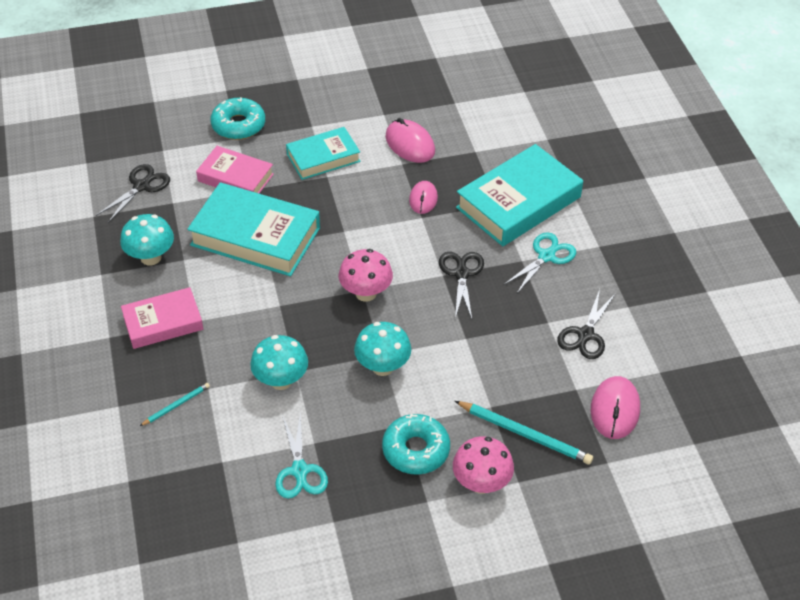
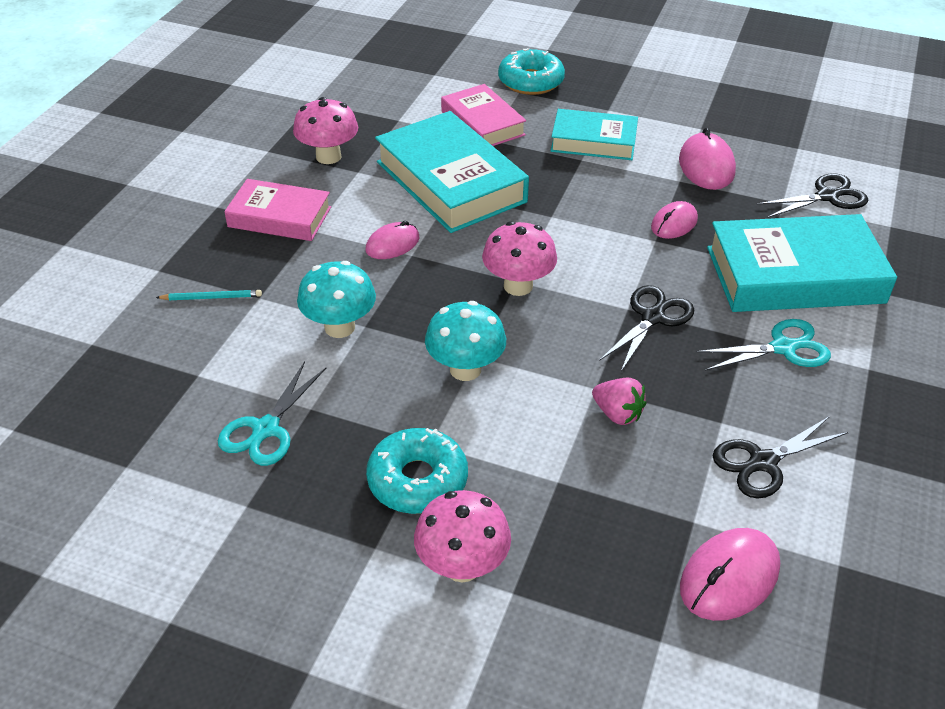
camera: 35 degrees right, 5 degrees down
(141, 186) = (383, 95): black scissors -> black scissors (827, 196)
(151, 257) = (328, 156): turquoise mushroom -> pink mushroom
(260, 304) = (392, 244): none -> pink mouse
(490, 348) = (617, 414): none -> pink strawberry
(525, 434) = (573, 539): turquoise pencil -> none

